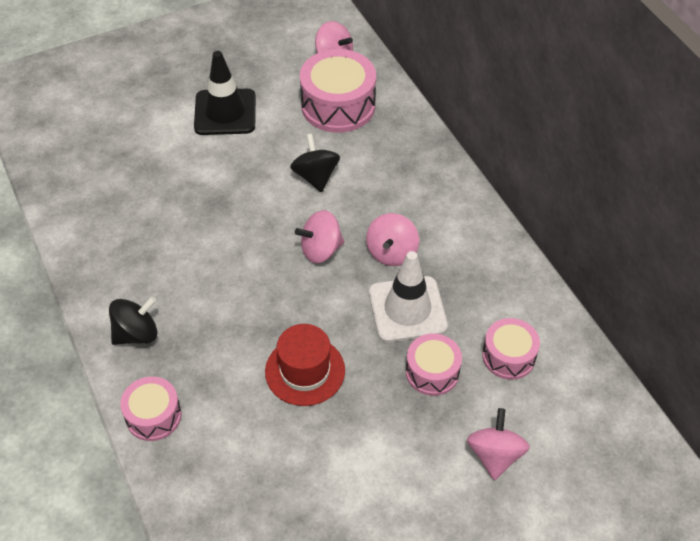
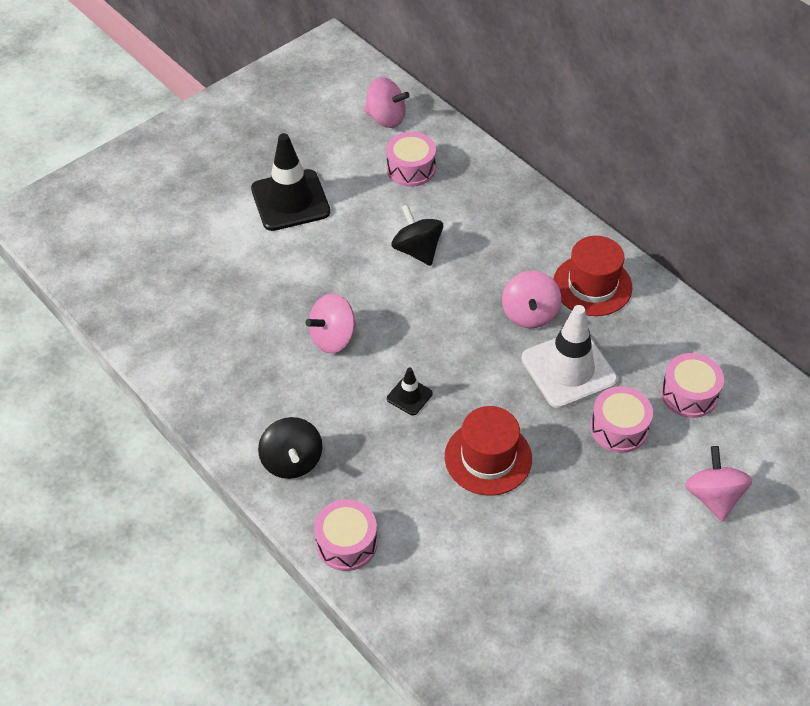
camera: 15 degrees left, 0 degrees up
(136, 334) = (292, 461): black spinning top -> black spinning top turned 120 degrees clockwise
(258, 301) = (409, 396): none -> black traffic cone
(321, 250) = (454, 327): pink spinning top -> pink spinning top (333, 338)
(338, 105) = (411, 169): pink drum -> pink drum, size x0.59
(458, 239) = (592, 285): none -> red hat

